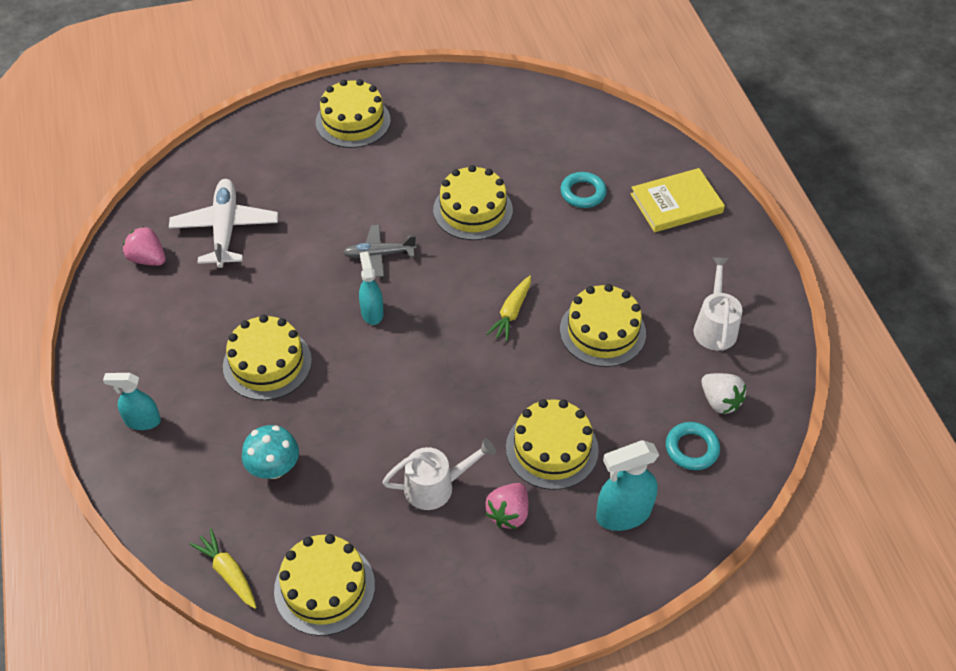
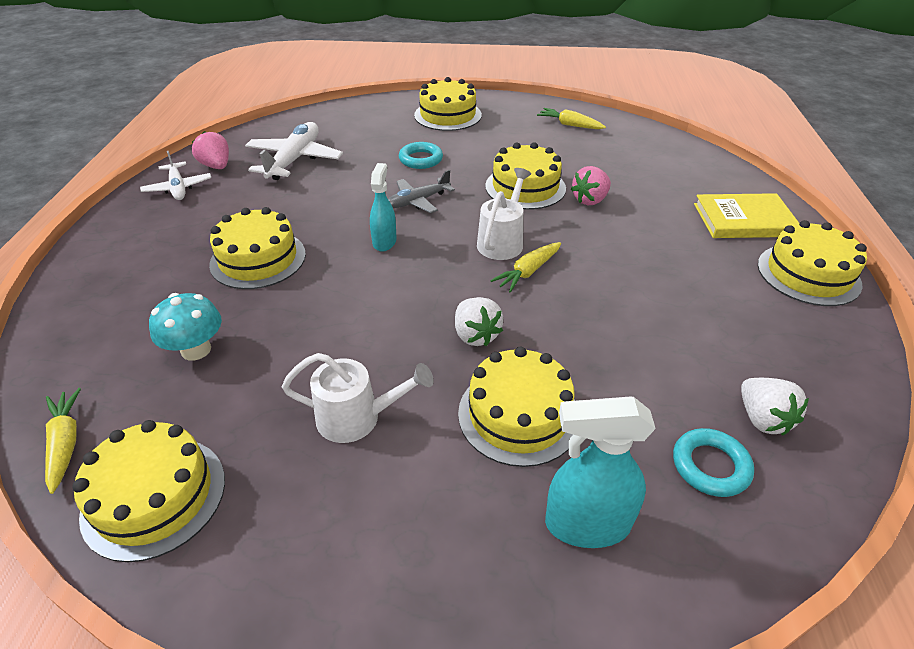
camera: 20 degrees right, 10 degrees down
(128, 298) = (178, 188): none -> white plane
(142, 421) = (109, 277): turquoise spray bottle -> none
(379, 255) = (417, 201): grey plane -> grey plane turned 45 degrees counterclockwise
(485, 108) = (570, 125): none -> yellow carrot
(493, 389) = (475, 335): none -> white strawberry
(508, 513) = (430, 476): pink strawberry -> pink strawberry (590, 200)
(583, 193) = (642, 195): turquoise ring -> turquoise ring (421, 159)
(602, 331) = (626, 310): yellow cake -> yellow cake (808, 274)
(714, 326) = (769, 336): white watering can -> white watering can (502, 241)

